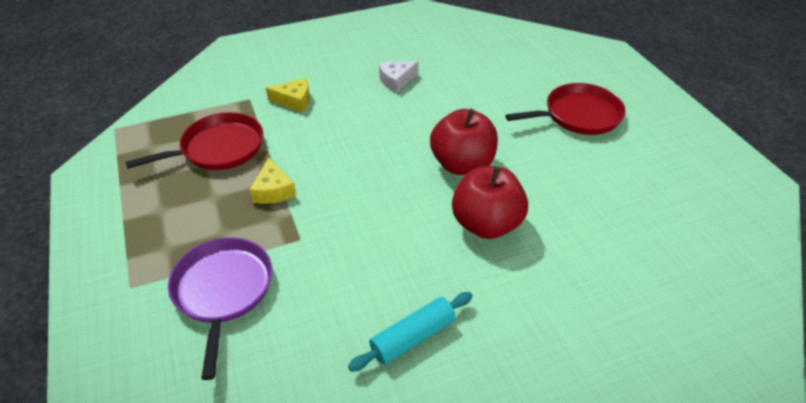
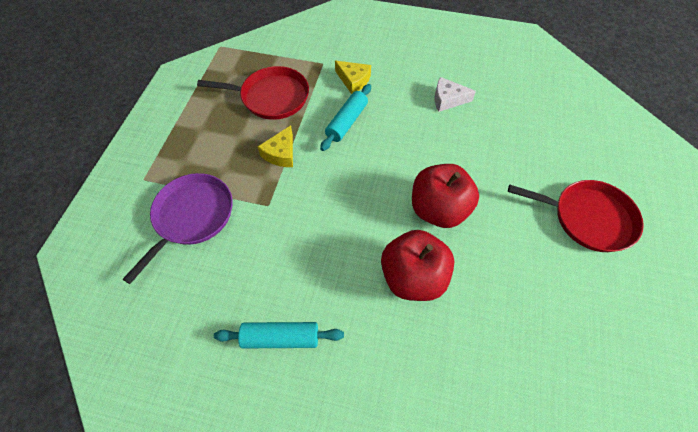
camera: 35 degrees right, 15 degrees up
(318, 136) = (346, 122): none -> turquoise rolling pin

